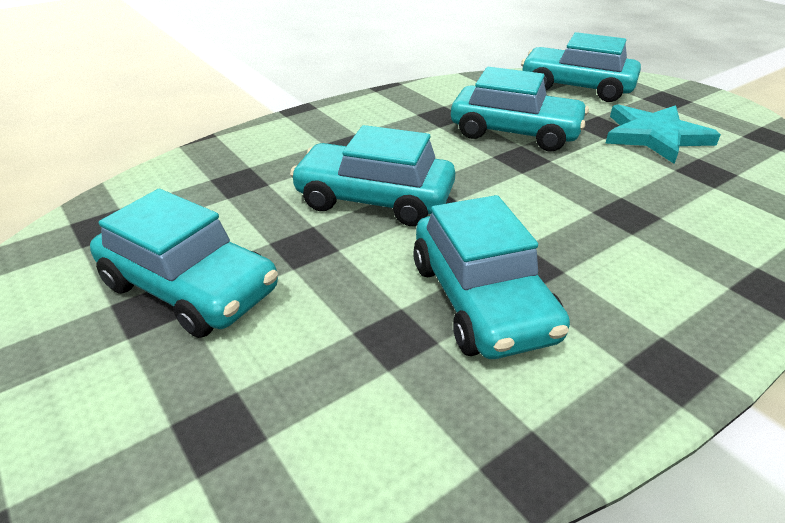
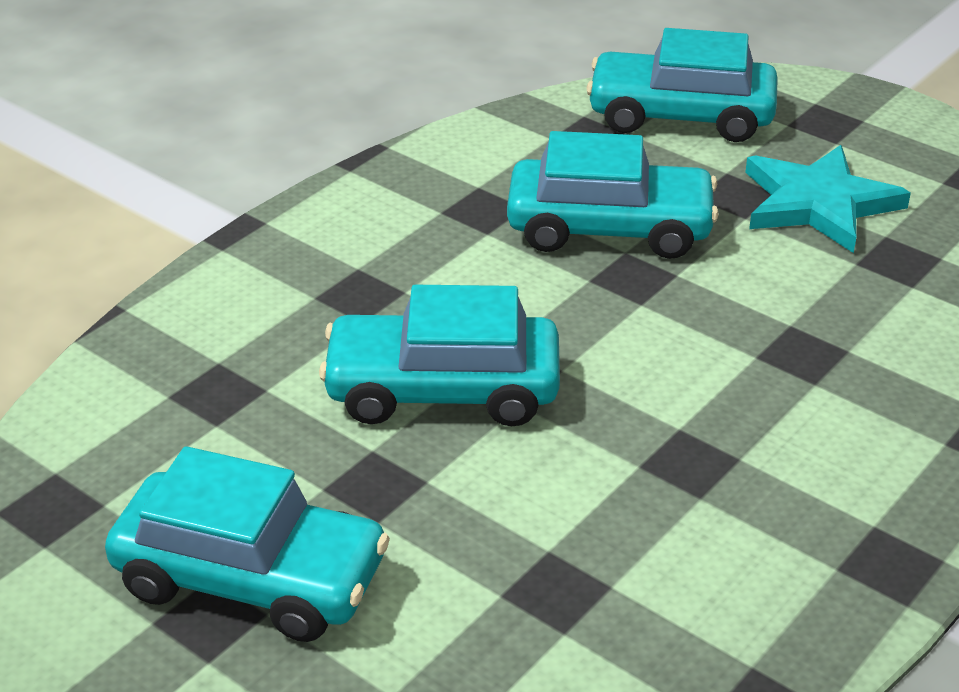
camera: 15 degrees left, 0 degrees up
(481, 300) = (647, 520): turquoise car -> none

